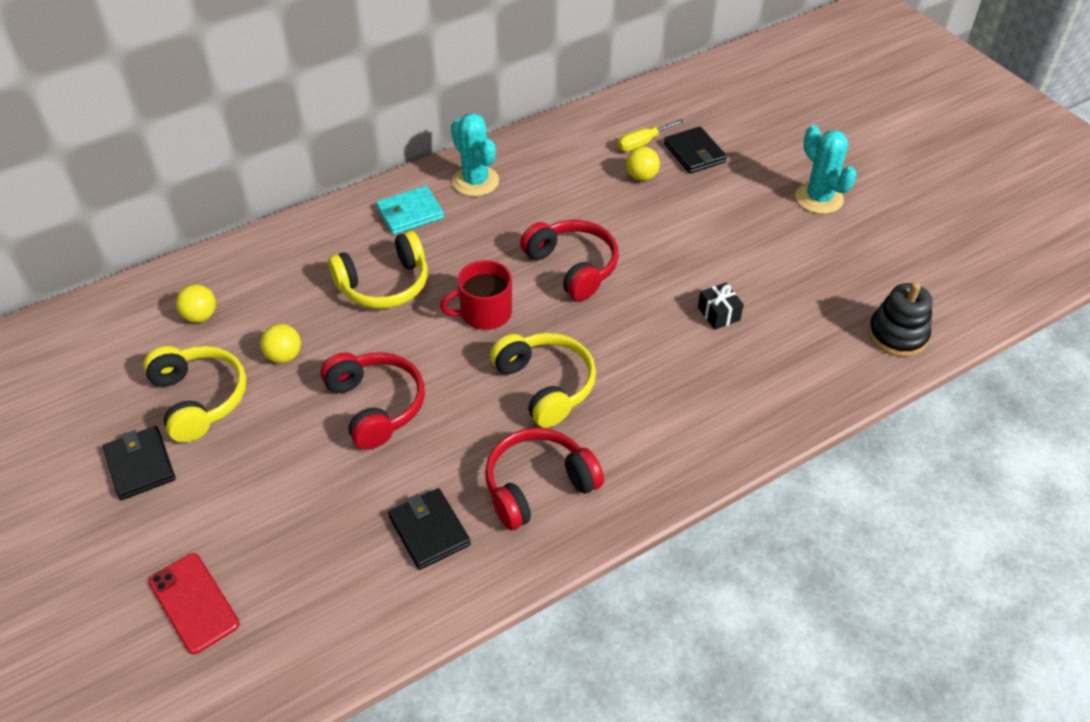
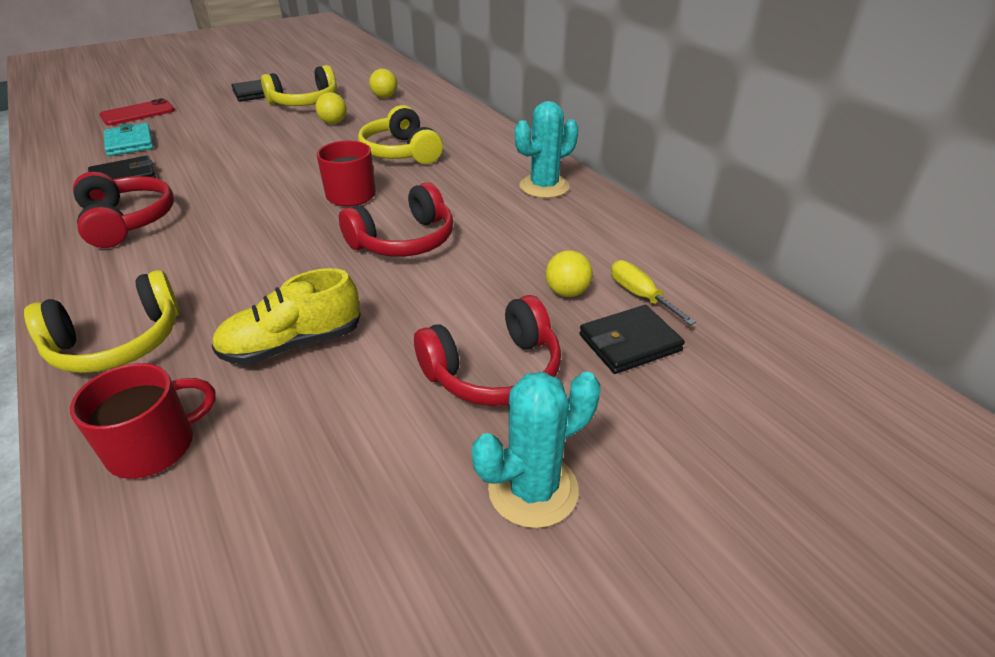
camera: 90 degrees right, 10 degrees down
(376, 406) = (264, 155): red headphones -> red headphones (494, 371)
(410, 213) = (494, 158): turquoise wallet -> turquoise wallet (130, 143)
(546, 385) = (242, 225): yellow headphones -> yellow headphones (118, 343)
(718, 314) = (292, 344): black gift -> yellow shoe
(825, 361) = (154, 446): none -> red mug
(897, 335) = (157, 559): black stacking toy -> none

